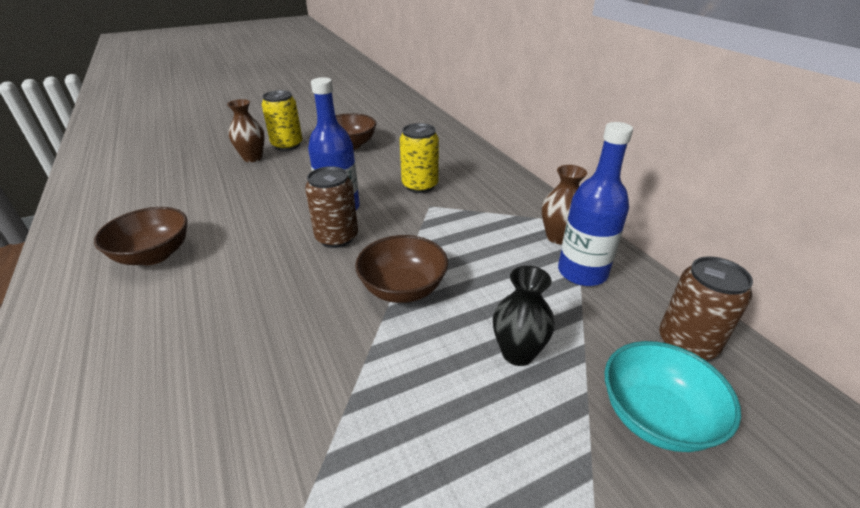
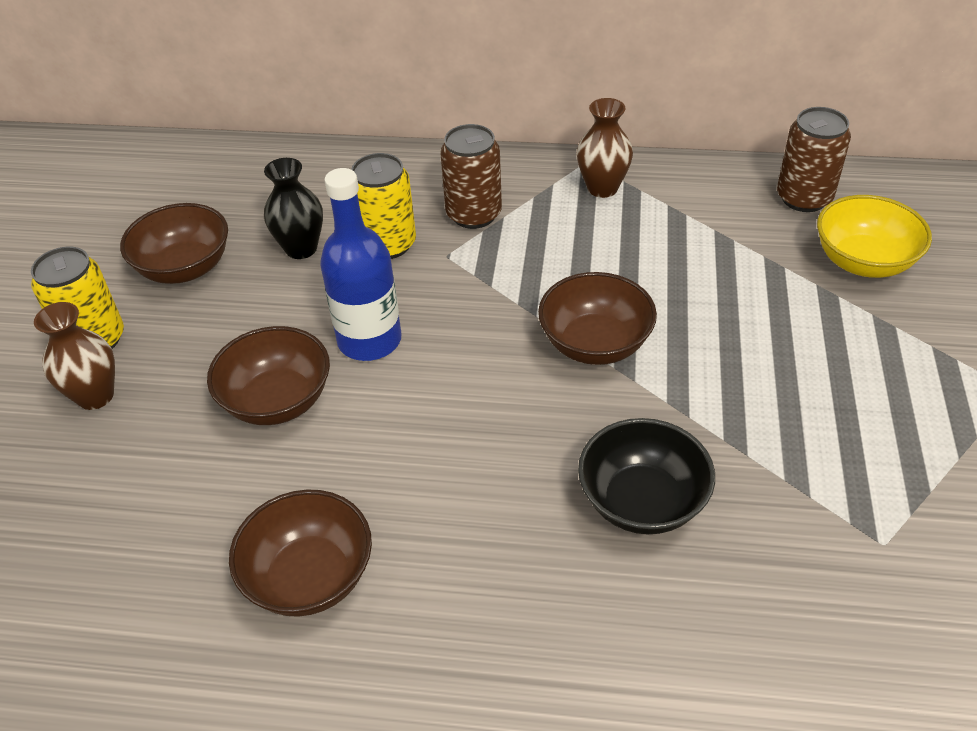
camera: 55 degrees left, 10 degrees up
(262, 368) = (642, 501): none -> black bowl
(276, 199) = (277, 401): none -> brown bowl
(337, 237) = (442, 366): brown can -> brown can (474, 214)
(518, 353) = (748, 303): black vase -> black vase (301, 248)
(582, 272) = (671, 204): blue bottle -> none
(655, 417) = (863, 262): turquoise bowl -> yellow bowl

